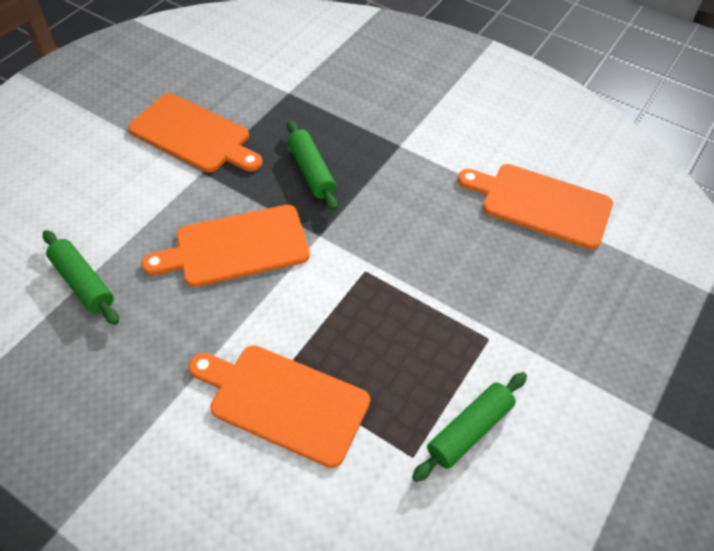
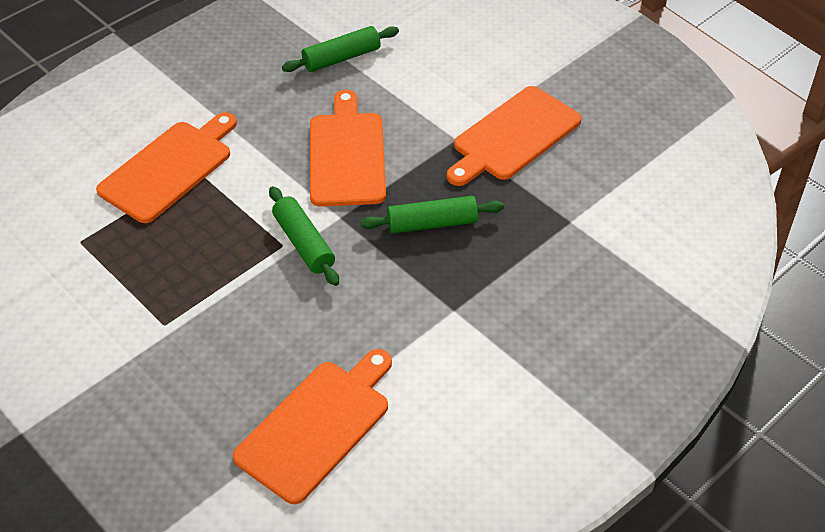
camera: 105 degrees right, 5 degrees down
(469, 430) = (82, 285): green rolling pin -> green rolling pin (304, 243)

